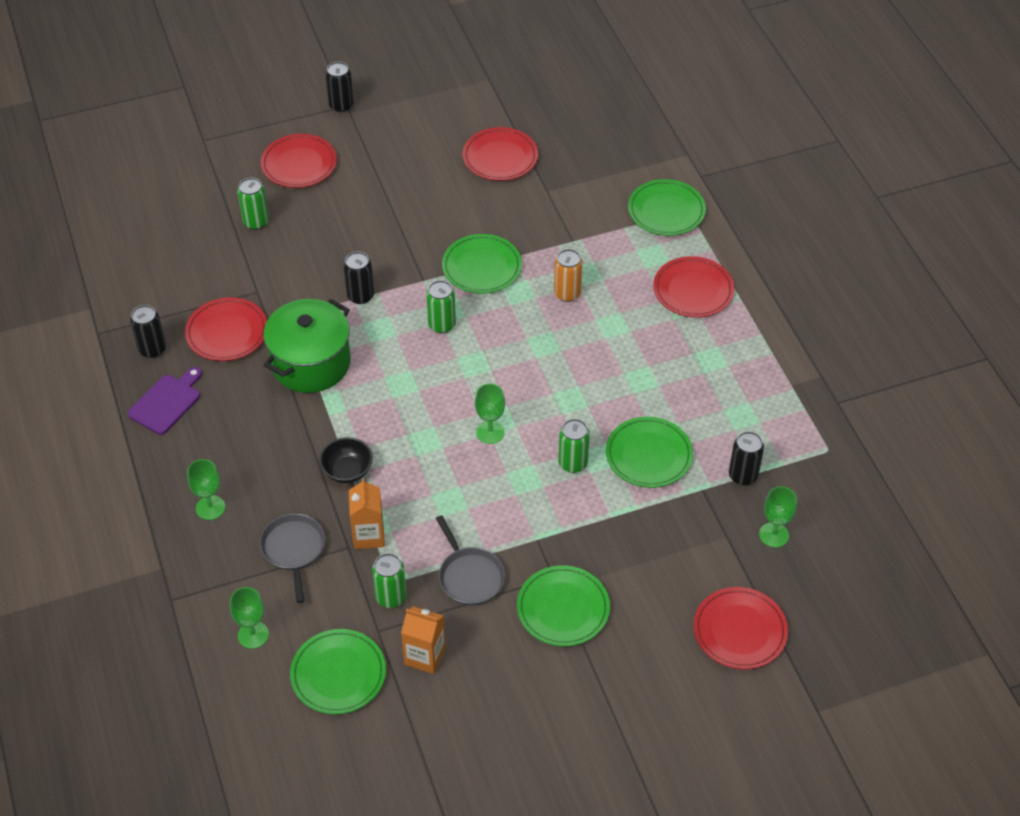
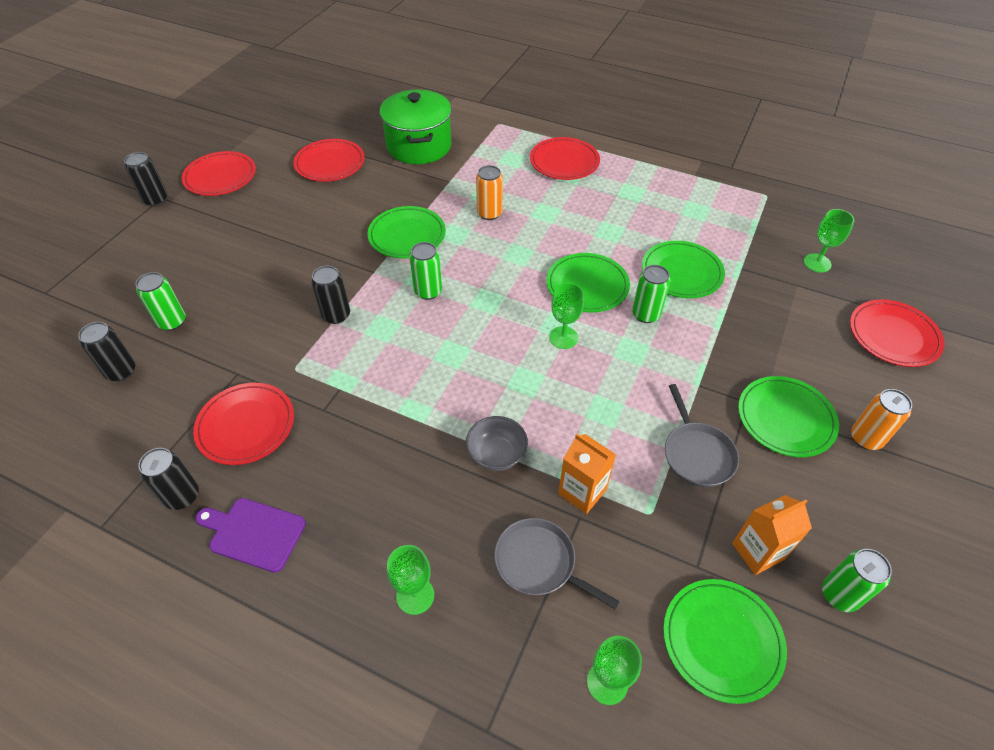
camera: 45 degrees left, 0 degrees up
(167, 402) = (254, 533): purple cutting board -> purple cutting board turned 60 degrees counterclockwise
(299, 164) = (164, 258): red plate -> red plate (220, 177)
(311, 363) = (356, 394): green pot -> green pot (419, 146)
(347, 471) = (496, 454): black bowl -> grey bowl
(391, 597) = (667, 527): green can -> green can (839, 594)
(470, 576) = (697, 454): grey pan -> grey pan turned 60 degrees clockwise
(599, 666) = (866, 438): none -> orange can
(666, 211) = (485, 130): green plate -> green plate (587, 285)
(743, 476) = (749, 243): black can -> black can (121, 371)

